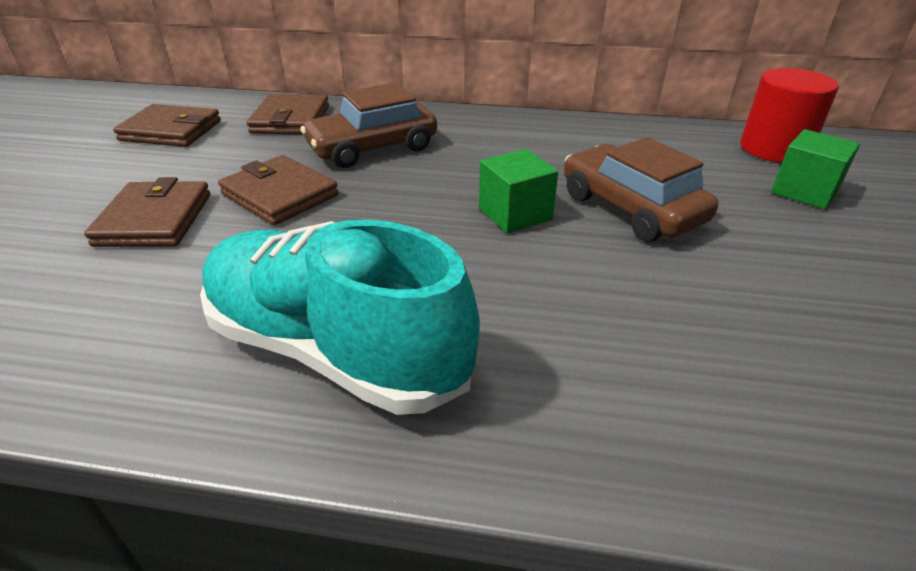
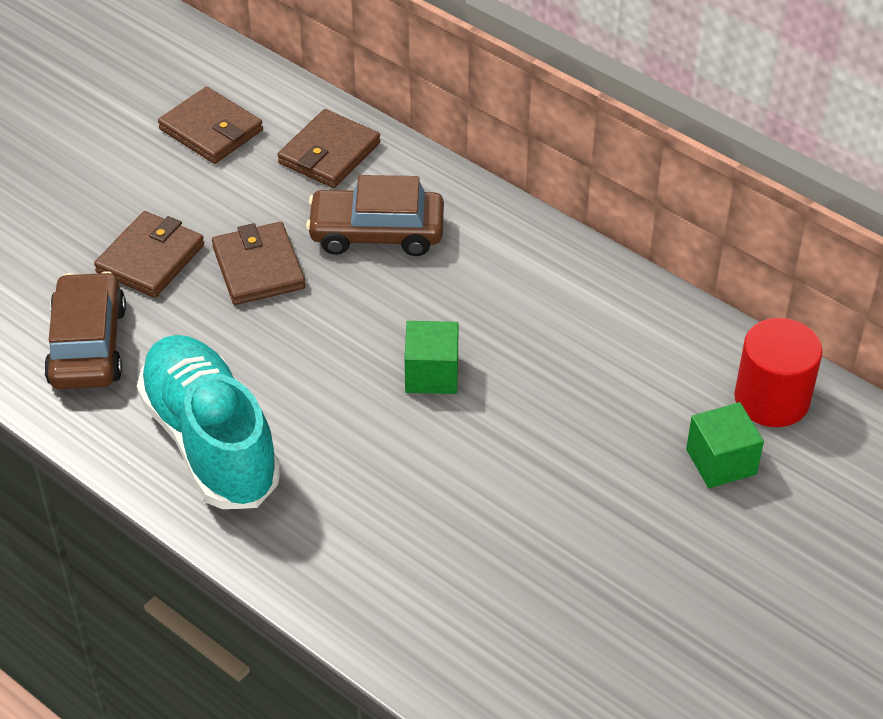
camera: 30 degrees right, 10 degrees up
(631, 208) = (536, 411): brown car -> brown car (88, 345)

